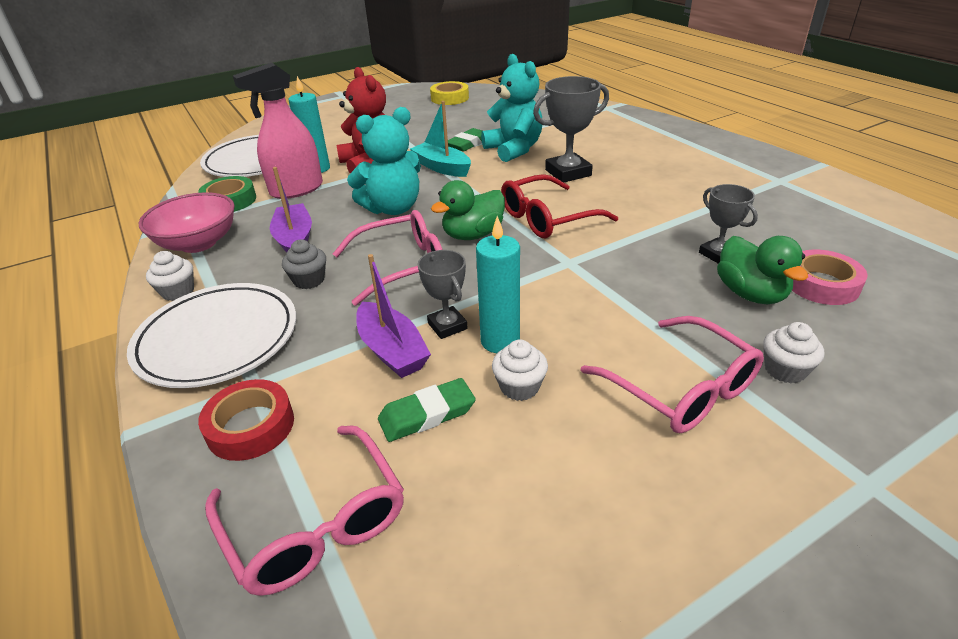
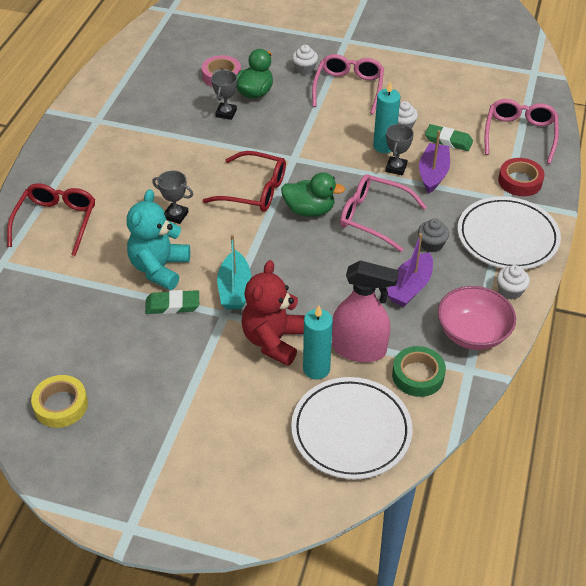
camera: 135 degrees left, 10 degrees up
(393, 208) = (322, 270): turquoise teddy bear -> none
(568, 173) = (175, 215): grey trophy -> grey trophy, size x0.61
(629, 130) = (56, 222): none -> red glasses

